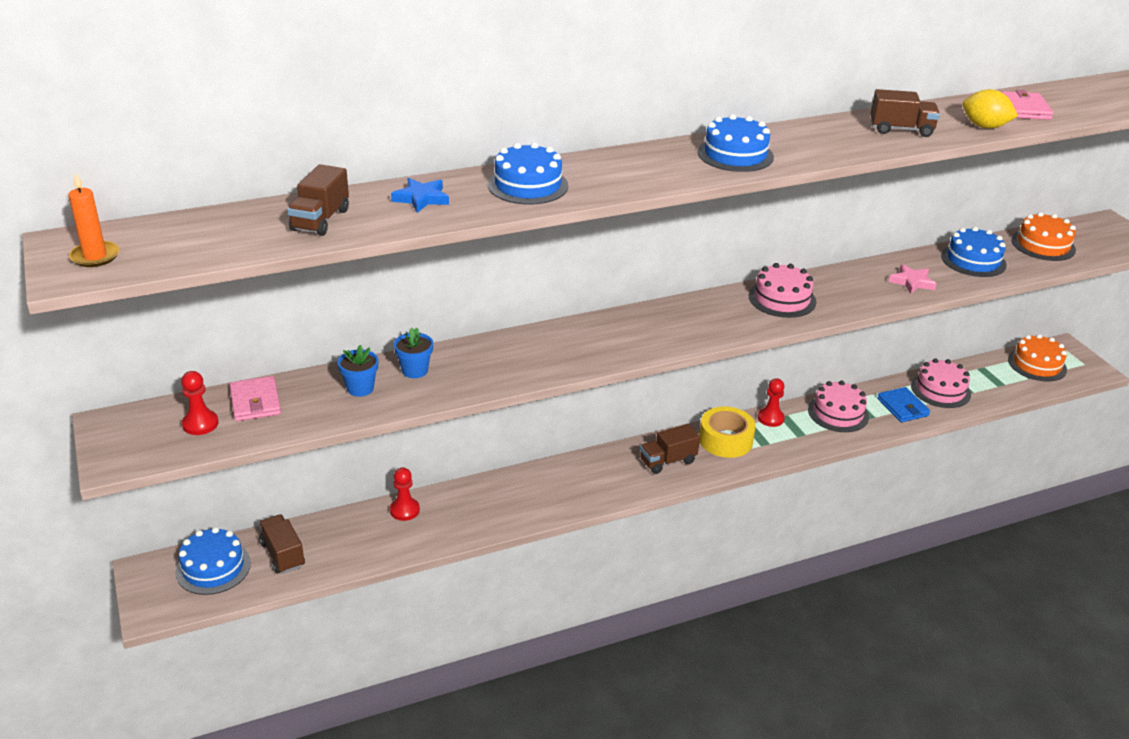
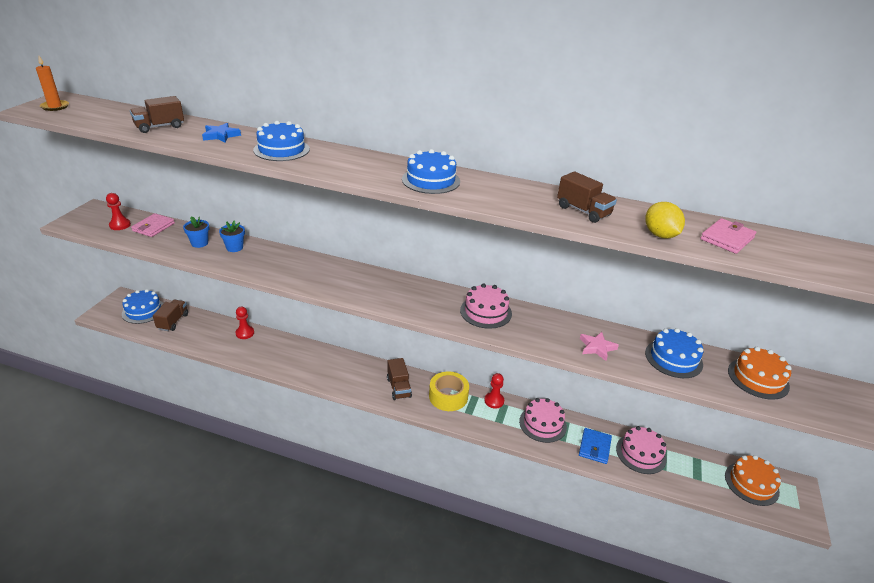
camera: 40 degrees right, 0 degrees up
(667, 461) = (399, 387): brown truck -> brown truck turned 120 degrees counterclockwise

